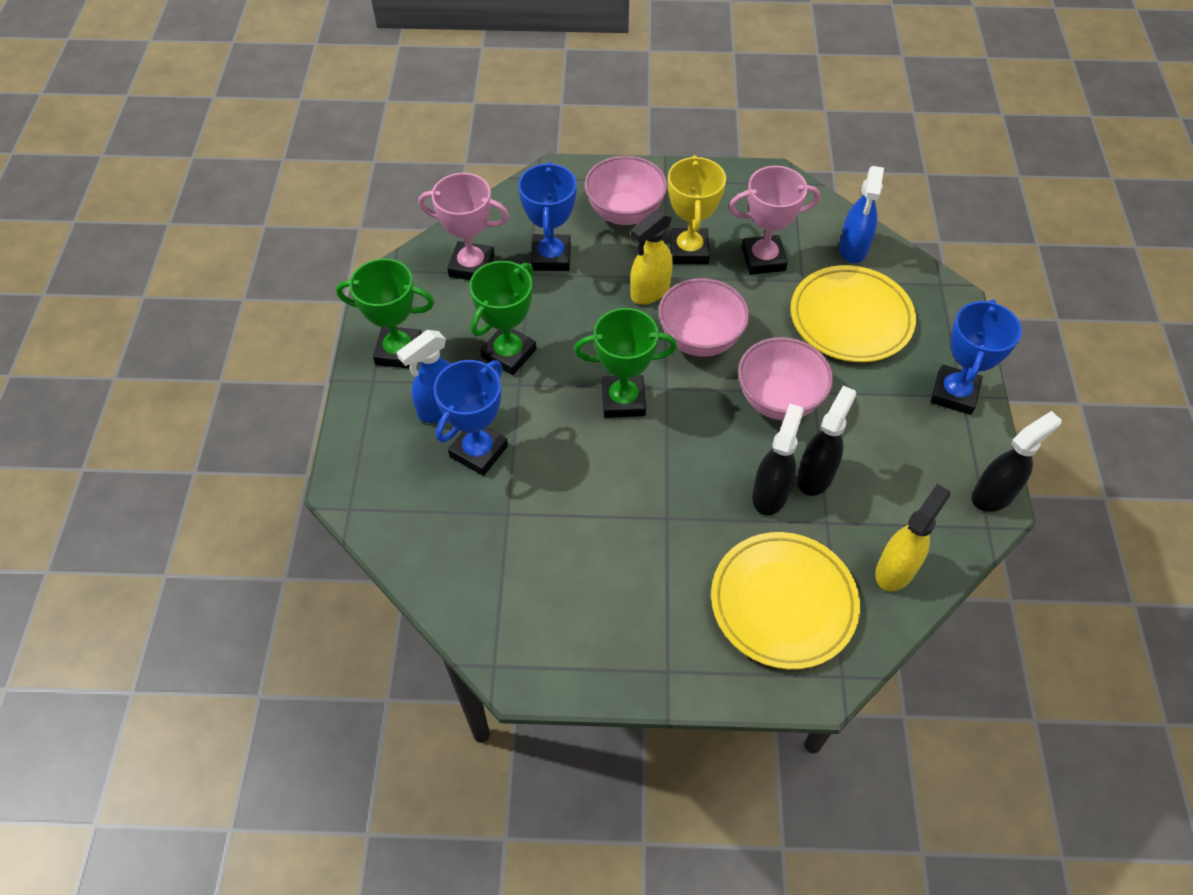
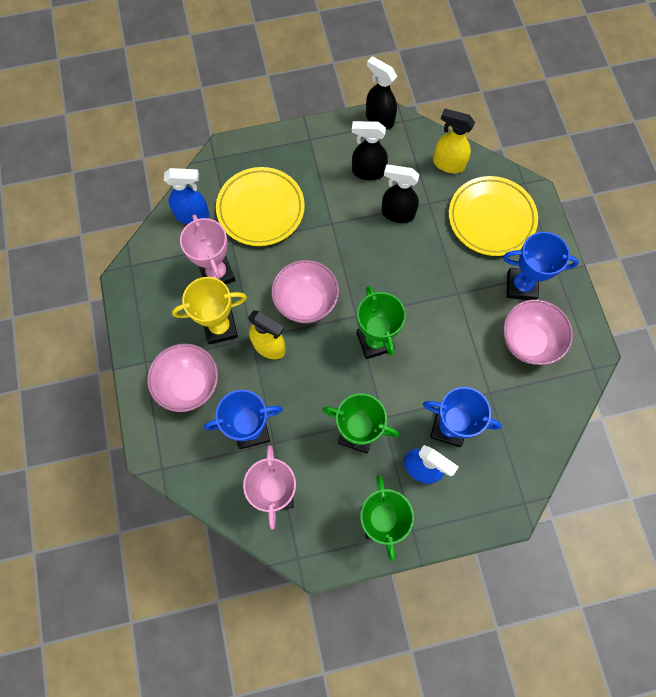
camera: 105 degrees left, 15 degrees up
(770, 493) = (419, 237): black spray bottle -> black spray bottle (367, 172)
(778, 400) = (344, 243): pink bowl -> pink bowl (528, 341)
(954, 393) = (309, 144): blue trophy -> blue trophy (521, 286)

